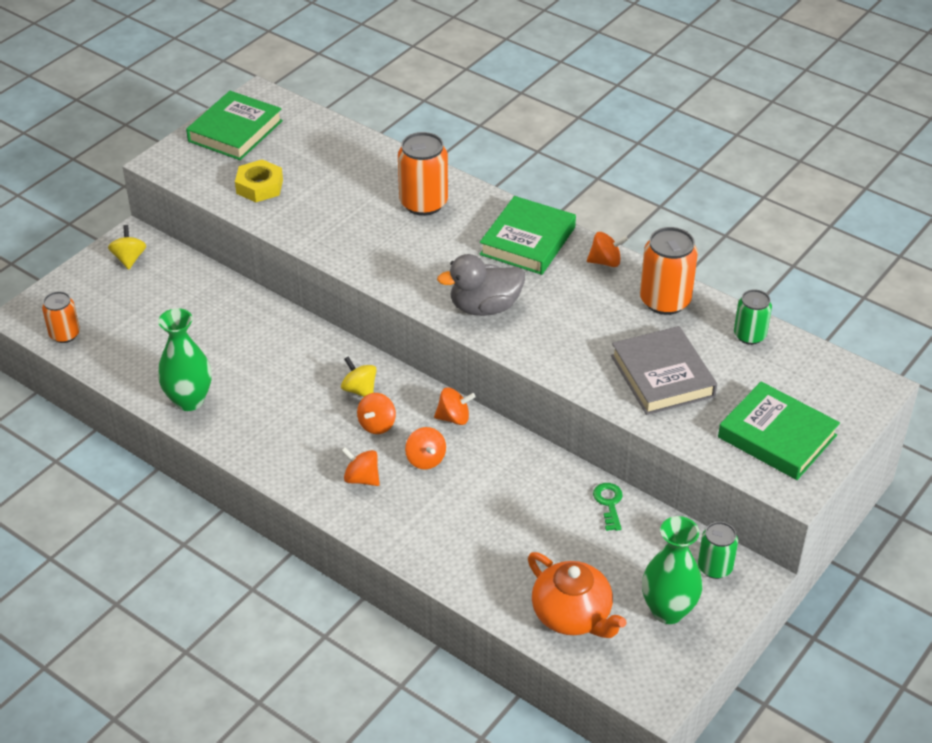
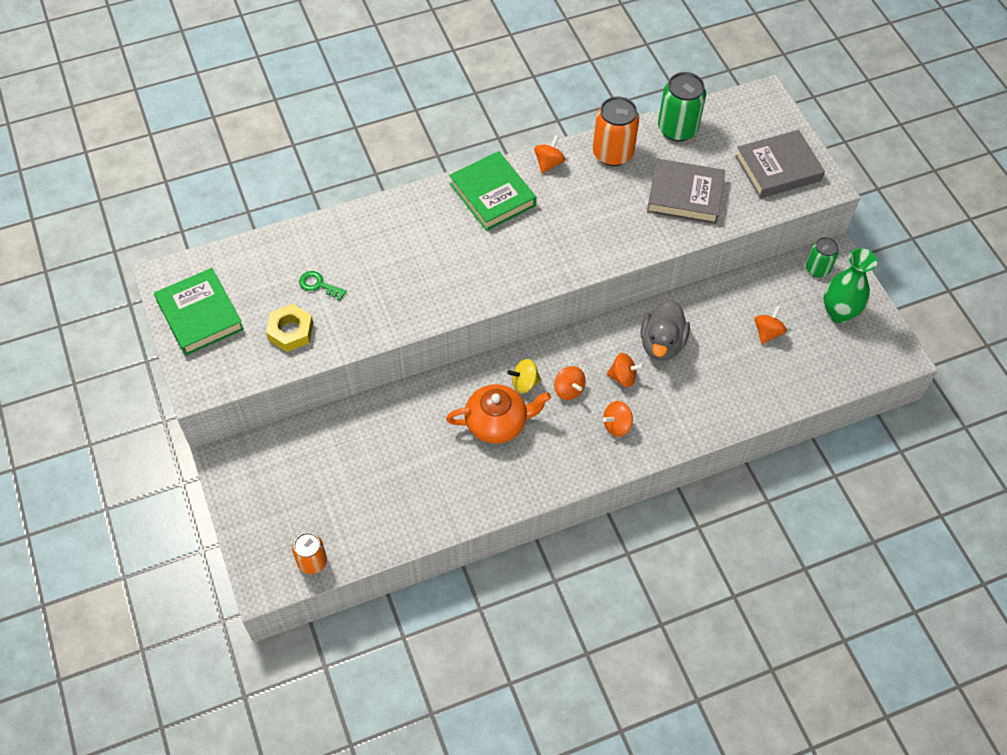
camera: 60 degrees left, 15 degrees up
(129, 259) = (250, 473): yellow spinning top -> none
(189, 400) = (457, 502): green vase -> none
(423, 203) = (399, 235): orange can -> none
(454, 418) = (593, 339): orange spinning top -> orange spinning top (767, 332)
(484, 307) = (546, 257): grey duck -> grey duck (662, 344)
(573, 615) = (814, 365): orange teapot -> orange teapot (497, 423)
(609, 503) = (730, 294): green key -> green key (318, 285)
(749, 335) = (677, 129): green can -> green can, size x1.61
(777, 436) = (778, 168): green book -> grey book

